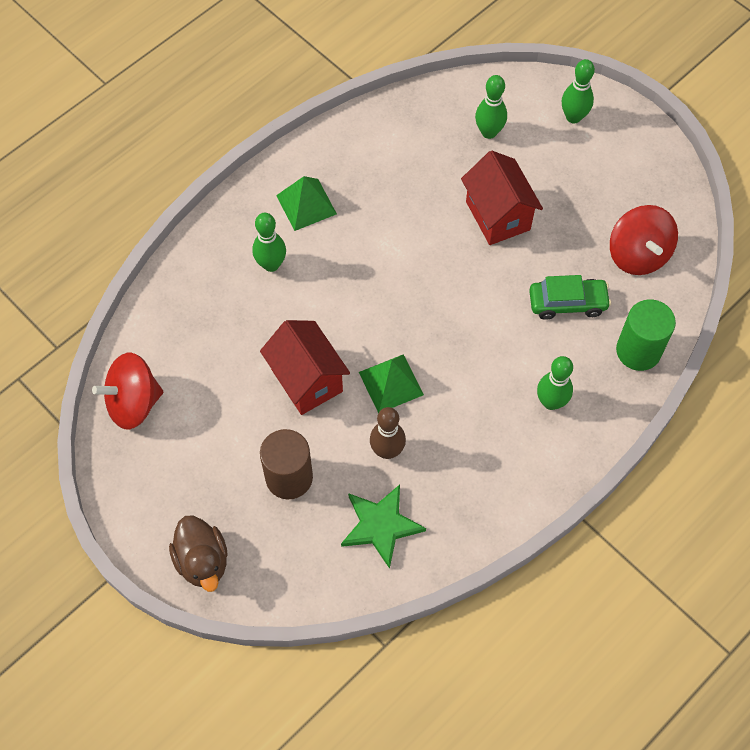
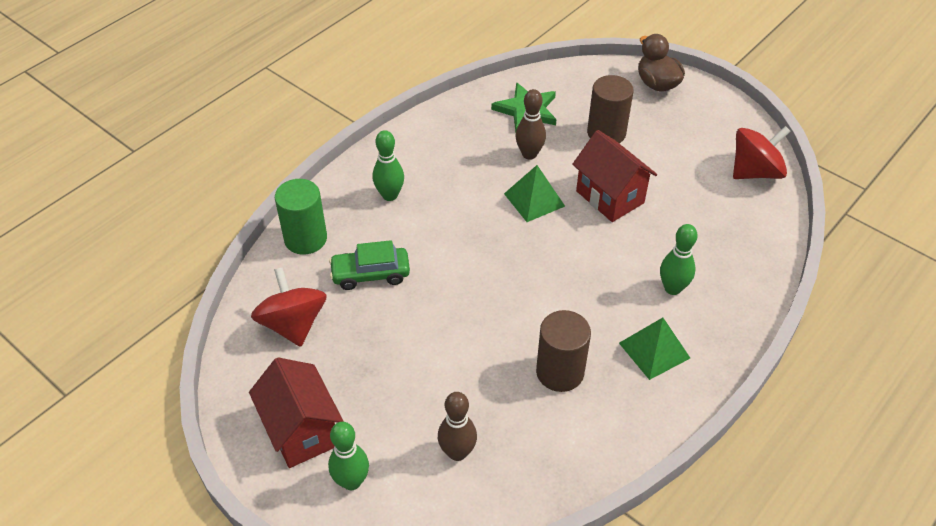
camera: 175 degrees right, 15 degrees down
(395, 191) = (560, 372): none -> brown cylinder
(489, 132) = (457, 452): green bowling pin -> brown bowling pin
(498, 216) = (443, 353): red house -> red house (302, 431)

